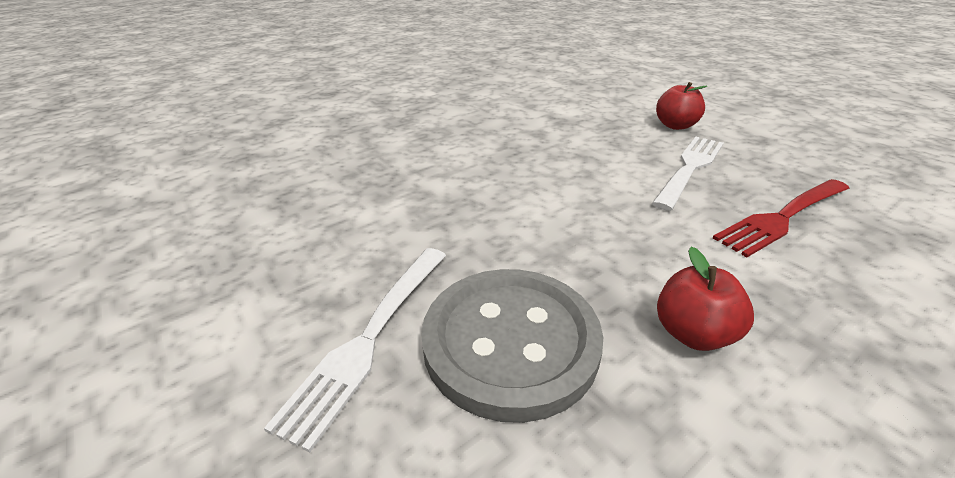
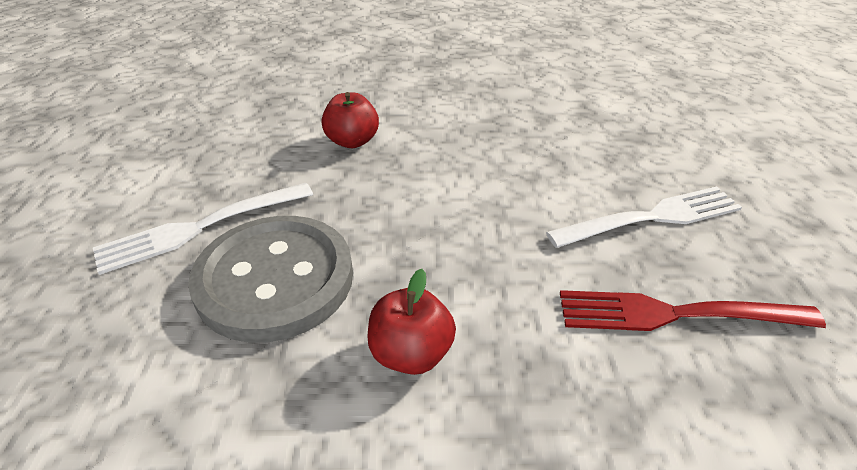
camera: 35 degrees right, 5 degrees up
(675, 125) = (715, 165): red apple -> red apple (352, 141)

